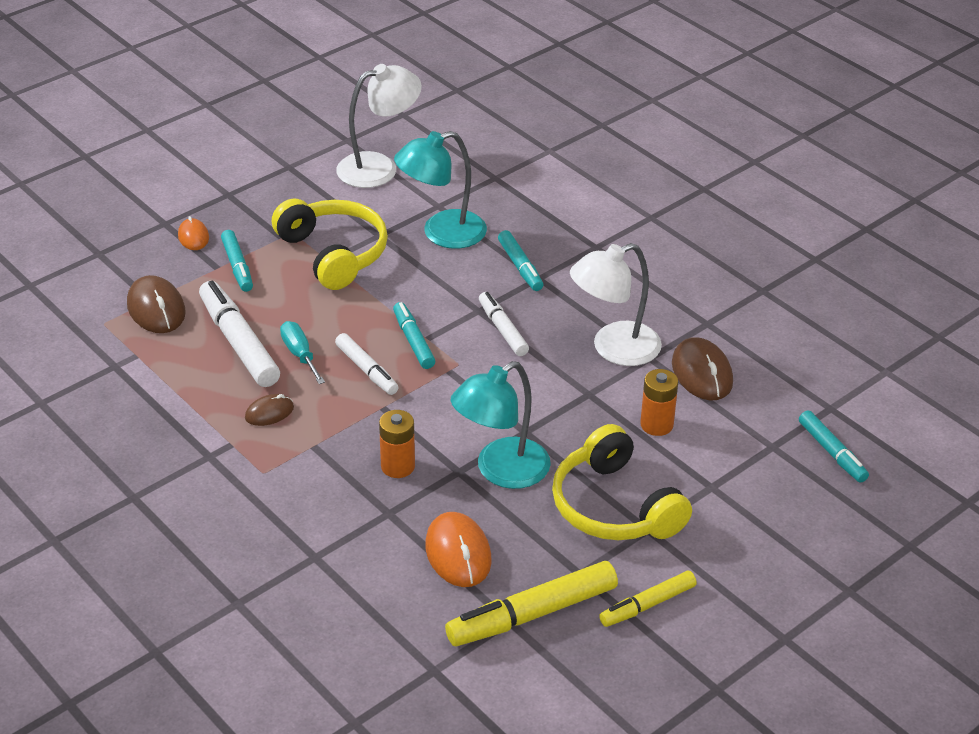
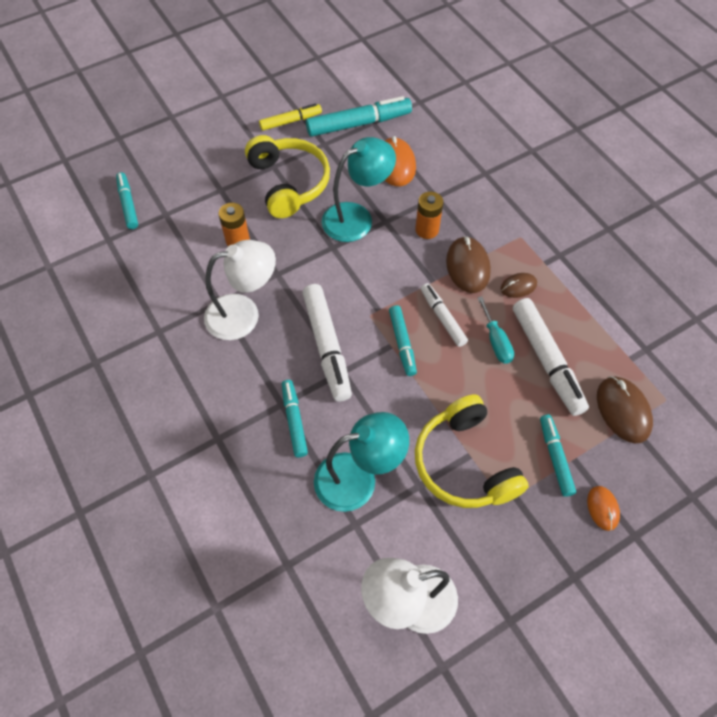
camera: 170 degrees left, 20 degrees up
(502, 330) = (327, 346): white marker -> white marker, size x1.67
(532, 614) = (358, 124): yellow marker -> turquoise marker
(702, 373) = (185, 281): brown mouse -> brown mouse (467, 266)

